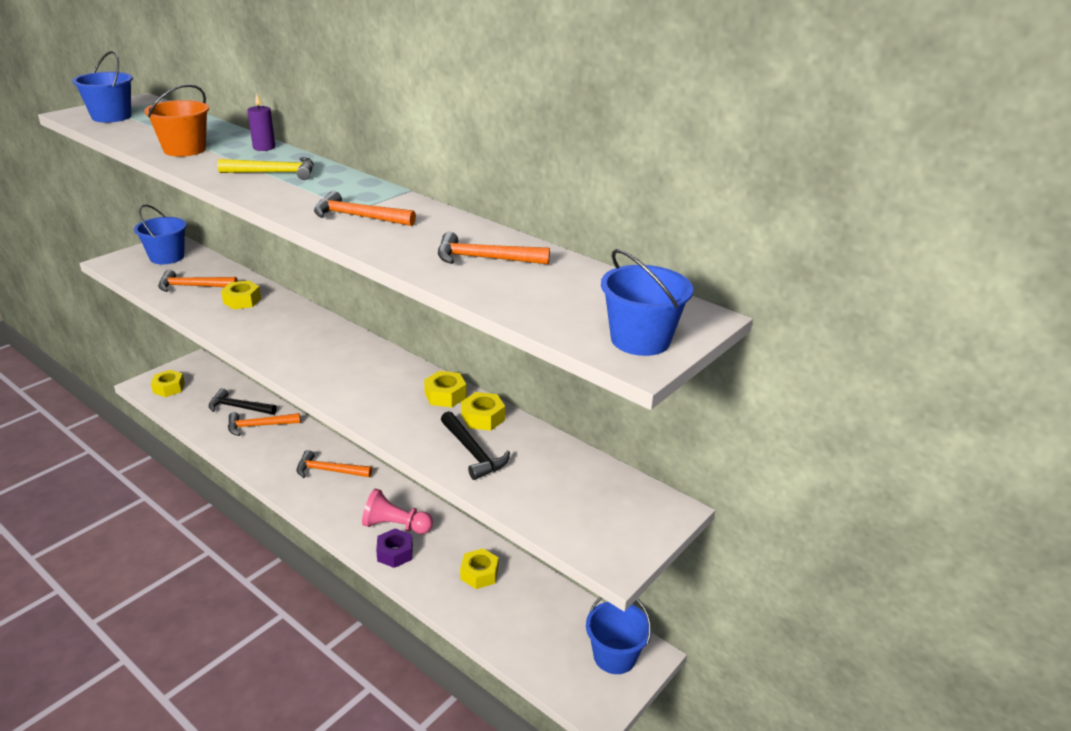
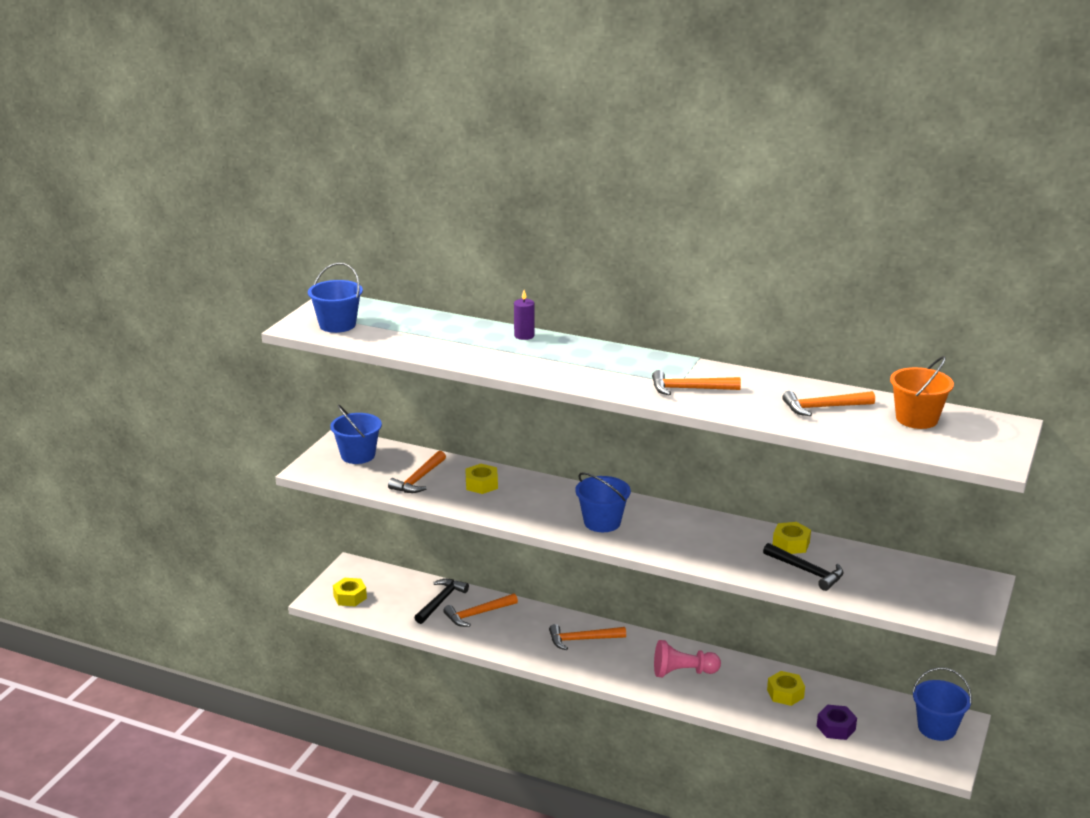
camera: 15 degrees left, 5 degrees down
(184, 150) = (459, 349): orange bucket -> orange bucket (916, 419)
(193, 286) = (418, 479): orange hammer -> orange hammer turned 45 degrees counterclockwise
(238, 407) = (440, 601): black hammer -> black hammer turned 120 degrees clockwise
(274, 173) = (569, 360): yellow hammer -> none
(395, 553) = (700, 693): purple nut -> purple nut (836, 728)
(445, 395) = (744, 532): yellow nut -> none
(640, 340) = (987, 448): blue bucket -> blue bucket (602, 522)

